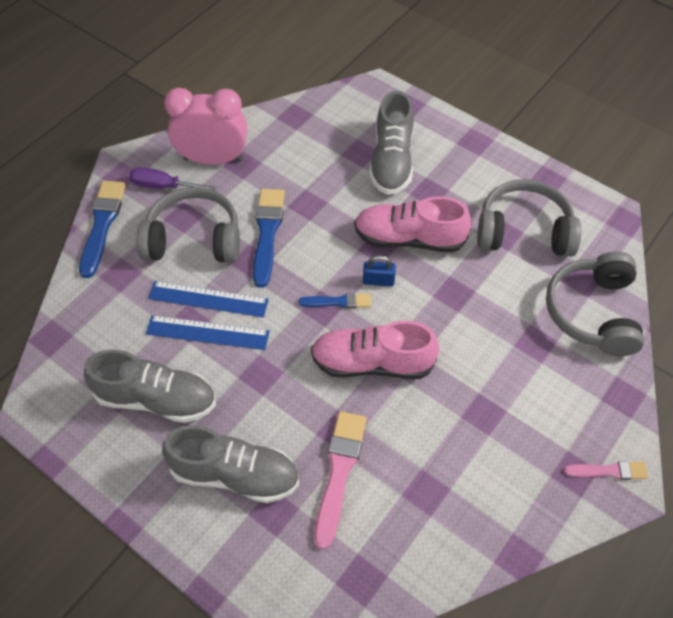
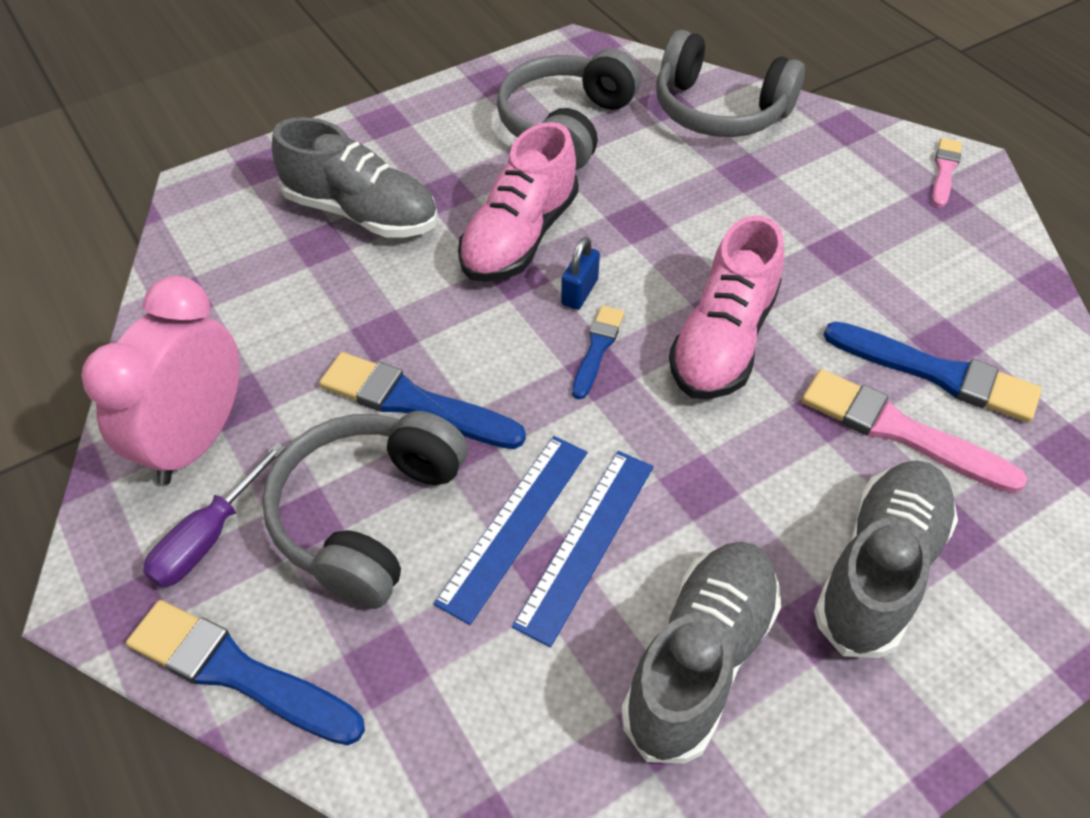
camera: 70 degrees left, 5 degrees down
(396, 489) = (937, 373): none -> blue brush

